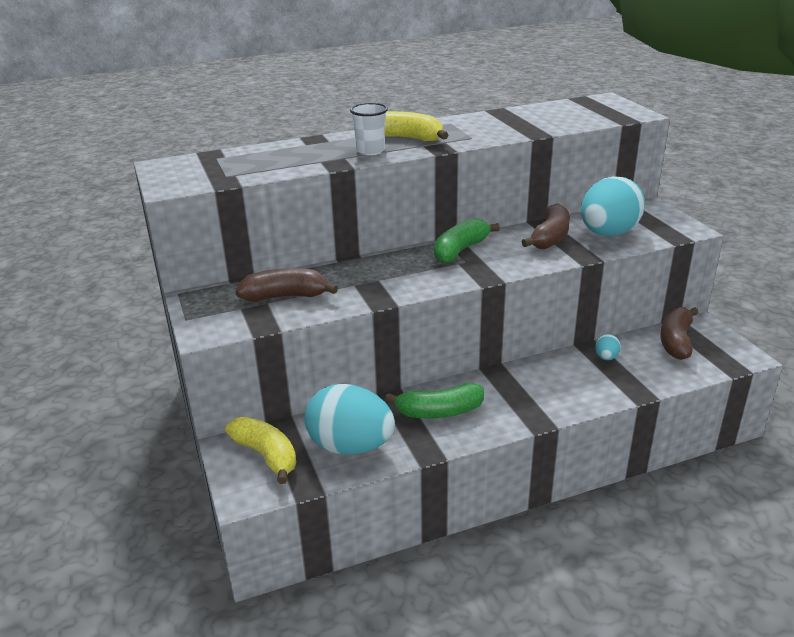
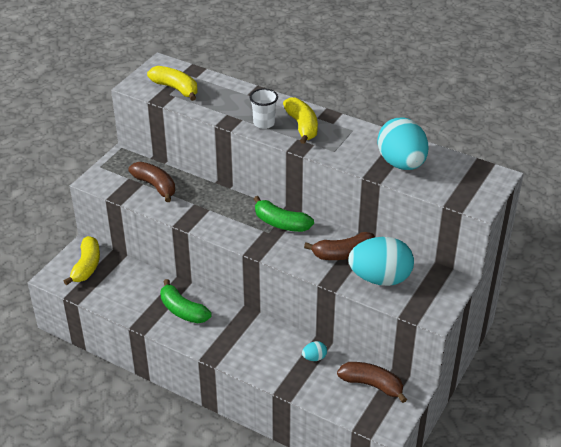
camera: 50 degrees right, 10 degrees up
(223, 170) = (176, 88): none -> yellow banana
(350, 446) = (121, 292): turquoise egg -> turquoise egg (401, 163)
(460, 250) = (281, 223): green banana -> green banana turned 150 degrees counterclockwise
(676, 341) = (372, 385): brown banana -> brown banana turned 45 degrees clockwise

